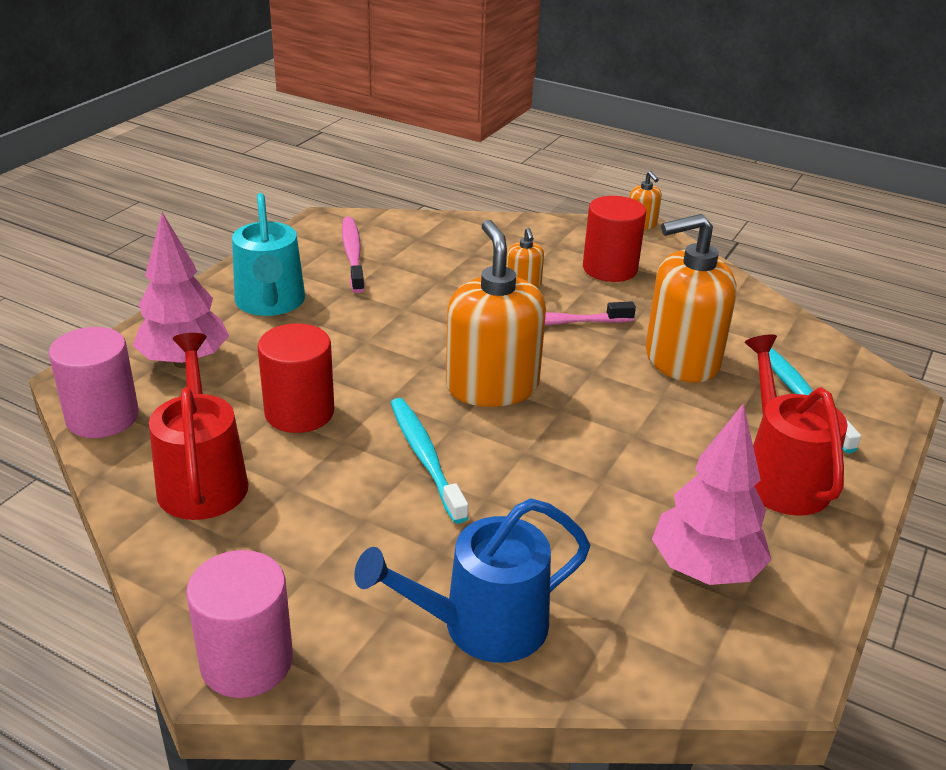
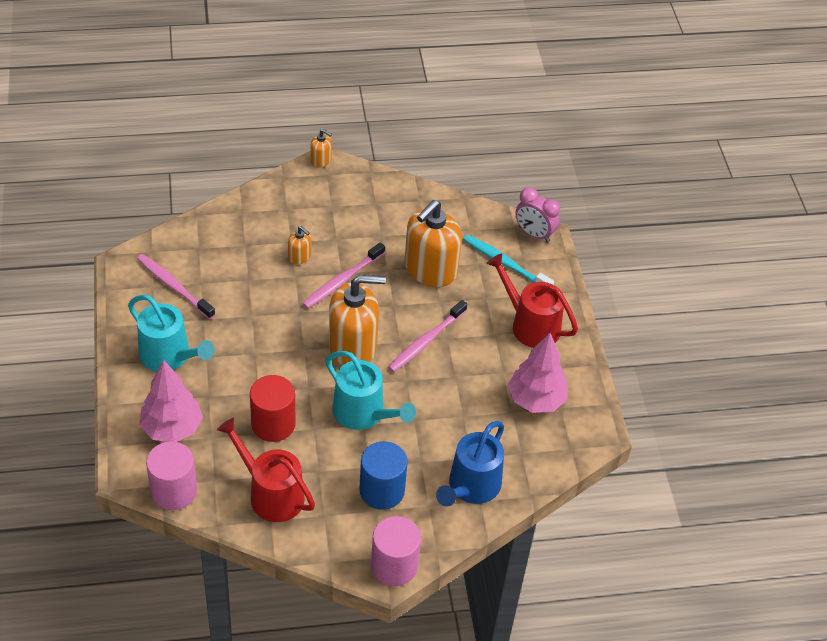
camera: 40 degrees left, 15 degrees up
(345, 555) = (382, 491): none -> blue cylinder
(425, 457) = (363, 413): turquoise toothbrush -> turquoise watering can
(492, 386) = (353, 346): orange soap dispenser -> orange soap dispenser turned 135 degrees clockwise
(597, 424) = (425, 341): none -> pink toothbrush
(609, 269) = (336, 214): red cylinder -> none
(876, 385) = (534, 234): none -> pink clock

